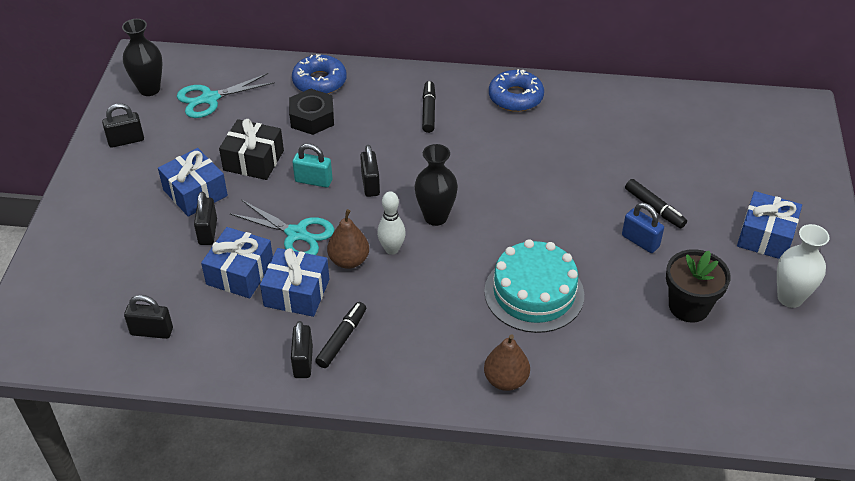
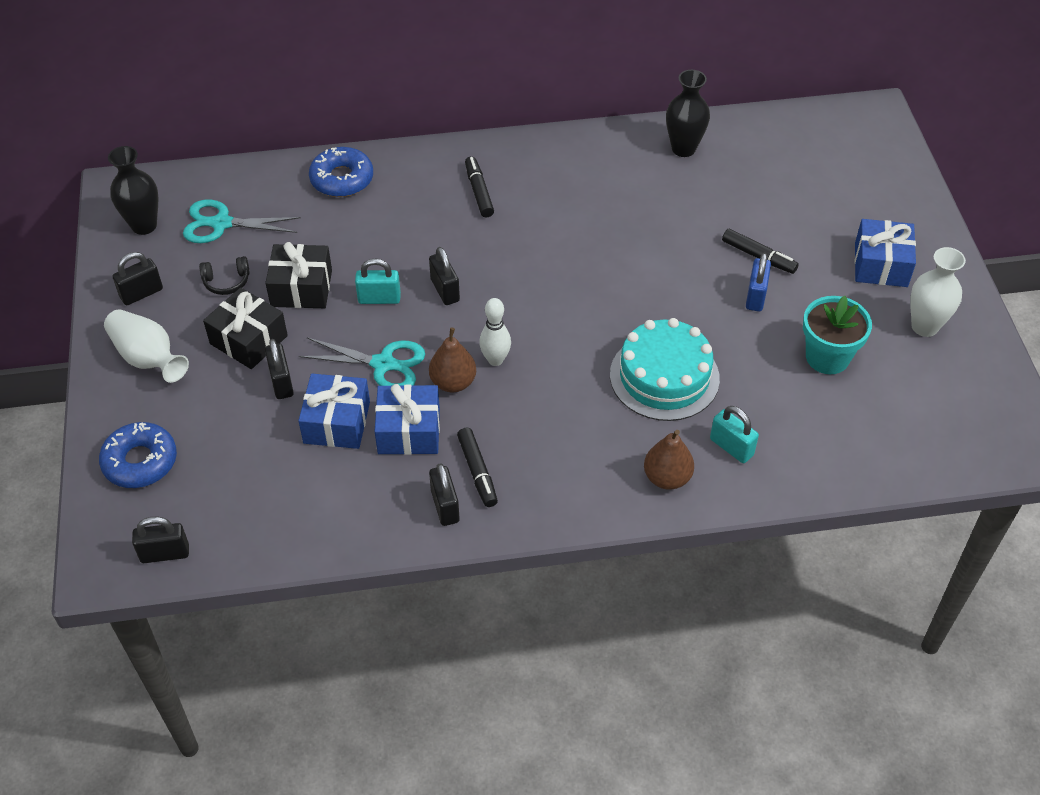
camera: 15 degrees left, 5 degrees up
(110, 191) = (148, 358): none -> white vase
(152, 331) = (262, 510): black padlock -> black padlock (165, 553)
(195, 193) = (248, 340): blue gift -> black gift
(196, 144) = (226, 281): none -> black headphones
(210, 99) = (221, 224): turquoise scissors -> turquoise scissors turned 45 degrees clockwise
(312, 118) = (350, 225): black nut -> none
(342, 339) = (477, 471): black marker -> black marker turned 150 degrees clockwise
(435, 217) = (530, 313): black vase -> black vase (683, 149)
(515, 97) = (569, 157): blue donut -> blue donut (140, 461)
(573, 366) = (731, 447): none -> turquoise padlock
(640, 241) = (755, 296): blue padlock -> blue padlock turned 75 degrees clockwise
(689, 306) = (827, 357): black flower pot -> turquoise flower pot

